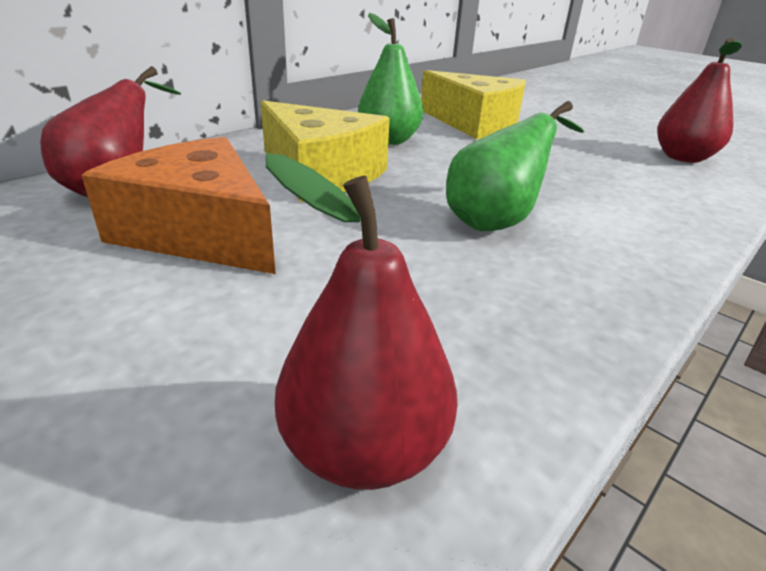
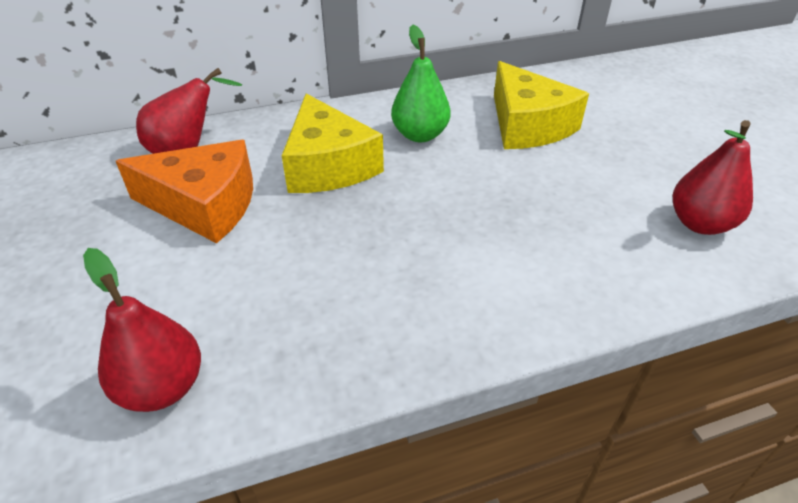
camera: 30 degrees right, 10 degrees up
(200, 231) = (204, 205): orange cheese -> orange cheese turned 120 degrees clockwise
(496, 221) = (408, 253): green pear -> none

